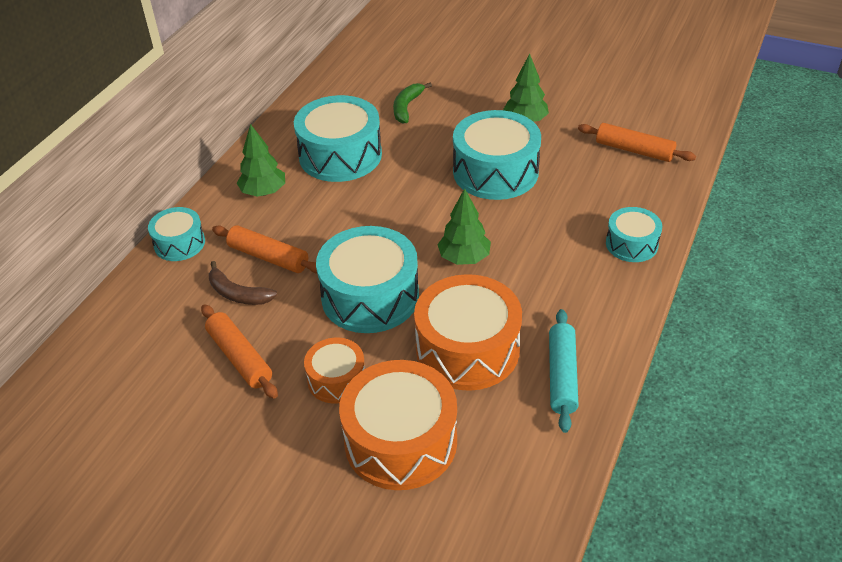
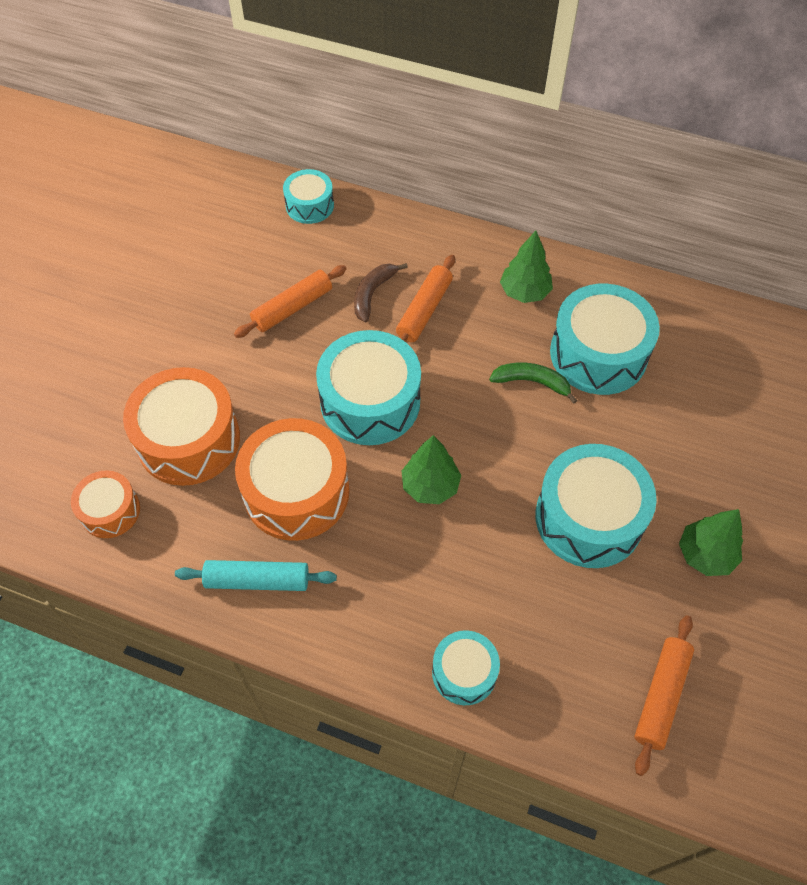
camera: 85 degrees right, 15 degrees up
(179, 243) = (440, 238): turquoise drum -> turquoise drum (309, 205)
(337, 380) = (262, 384): orange drum -> orange drum (110, 511)
(407, 107) = (709, 414): green banana -> green banana (532, 382)

